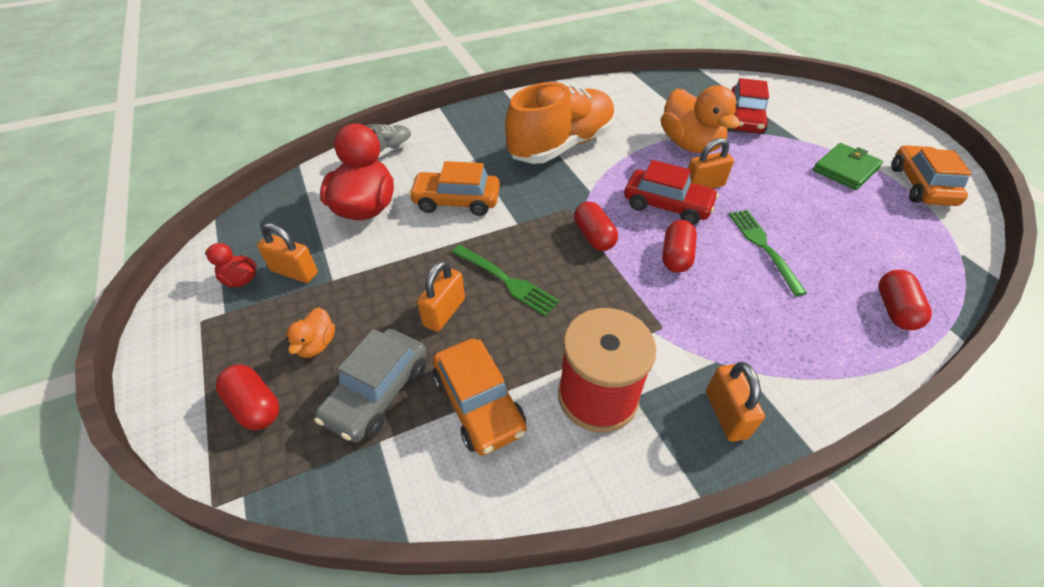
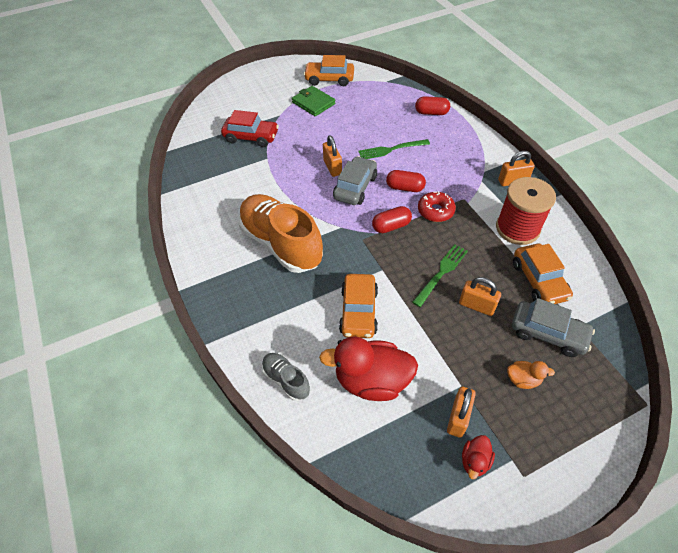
camera: 90 degrees left, 5 degrees up
(255, 406) = (580, 404): red capsule -> none
(479, 403) = (539, 280): orange car -> orange car turned 105 degrees clockwise
(629, 287) = (435, 211): none -> red donut
(667, 205) = (355, 187): red car -> grey car
(690, 145) = (283, 168): orange duck -> none

